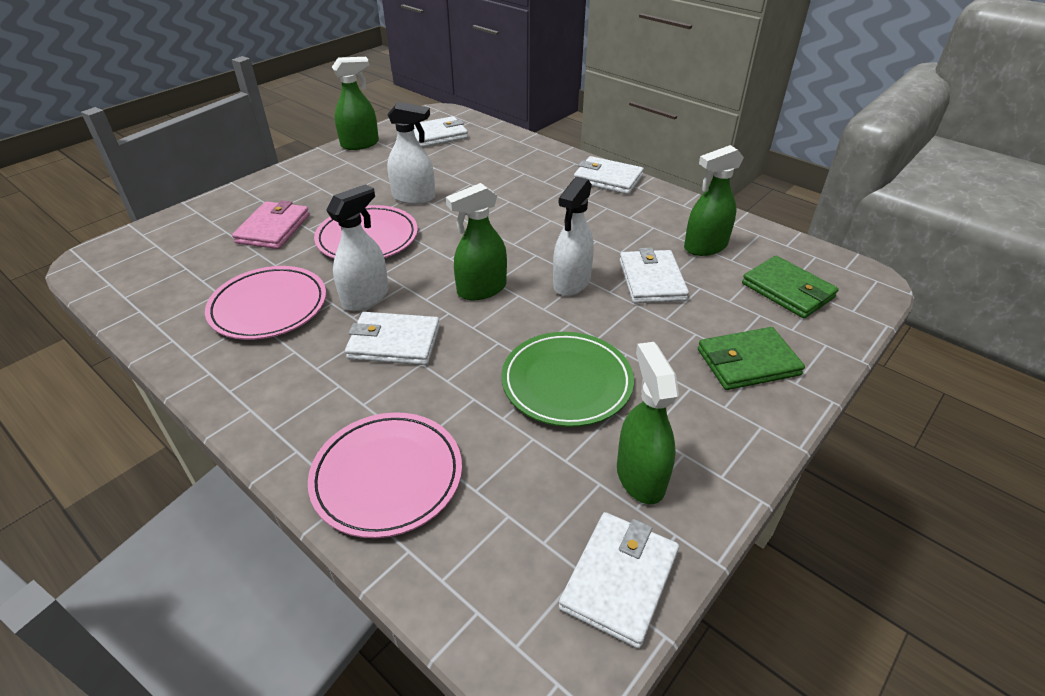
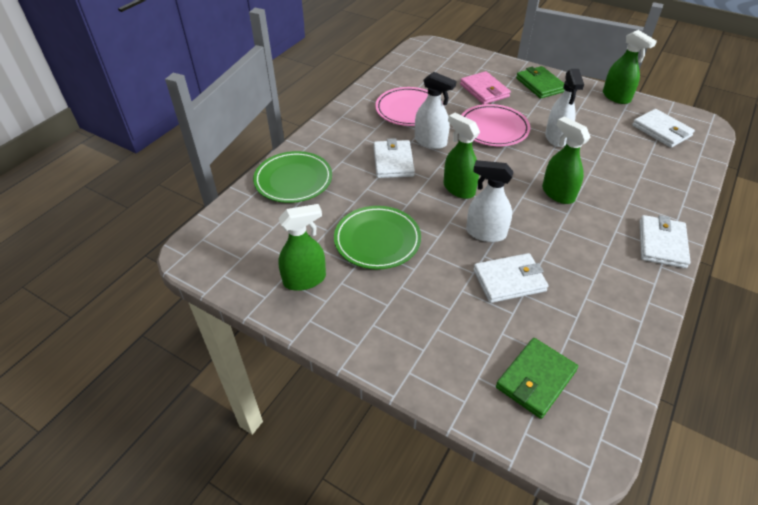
camera: 80 degrees right, 5 degrees up
(273, 229) = (484, 90): pink wallet -> pink wallet turned 60 degrees clockwise
(387, 477) = (293, 180): pink plate -> green plate
(619, 580) = (236, 273): white wallet -> none
(705, 247) = (579, 318): green spray bottle -> green spray bottle (558, 193)
(748, 362) = (424, 341): green wallet -> green wallet (540, 85)

